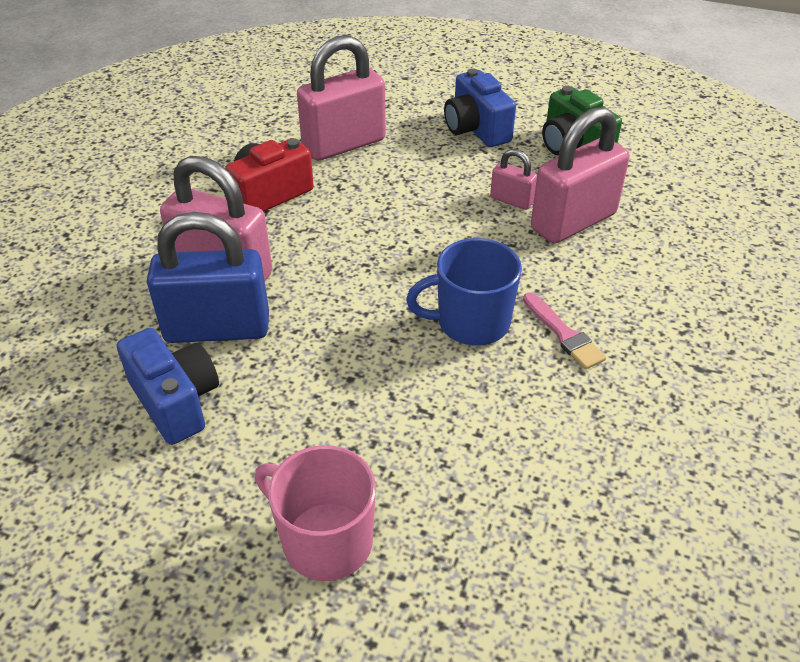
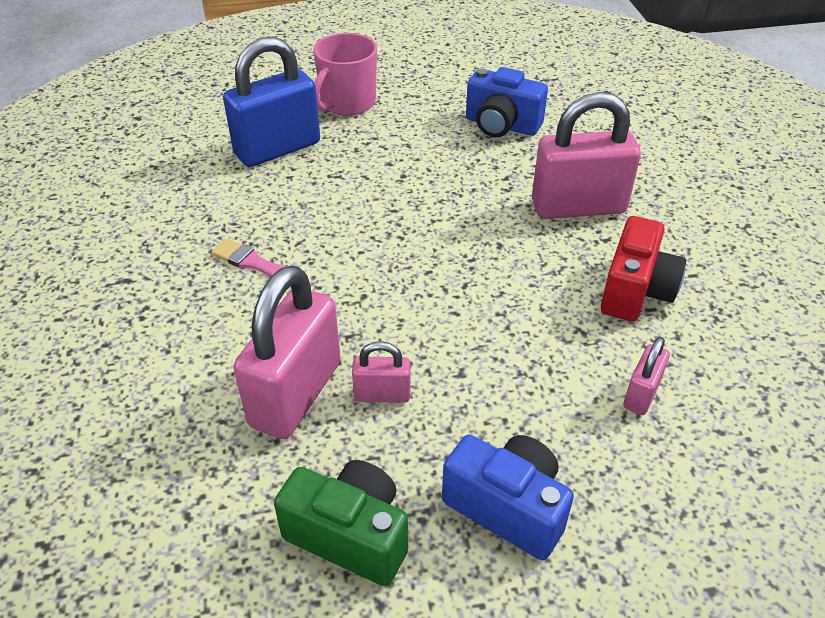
camera: 150 degrees right, 0 degrees up
(217, 328) = (529, 169): blue padlock -> blue padlock (277, 149)
(325, 540) = (347, 103): pink mug -> pink mug turned 120 degrees clockwise
(344, 144) = (641, 394): pink padlock -> pink padlock, size x0.48
(471, 323) = (341, 244): blue mug -> none

